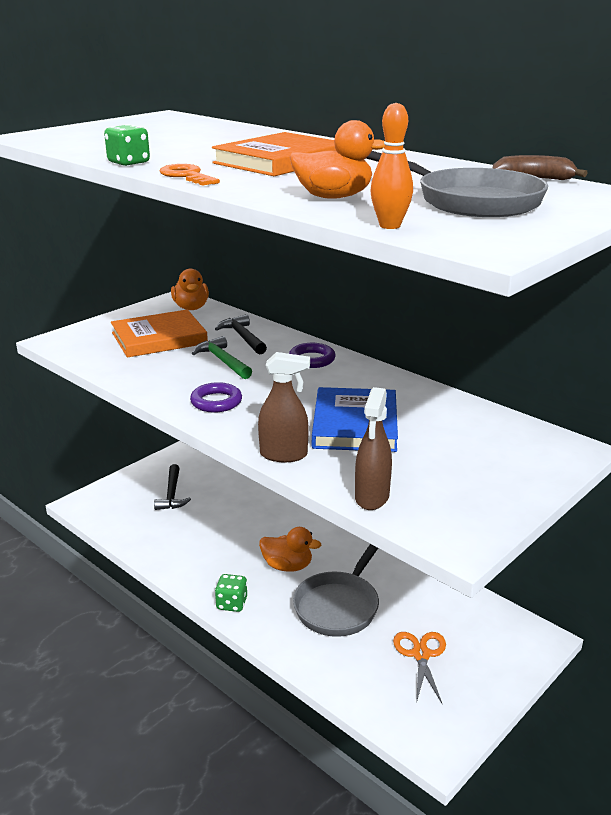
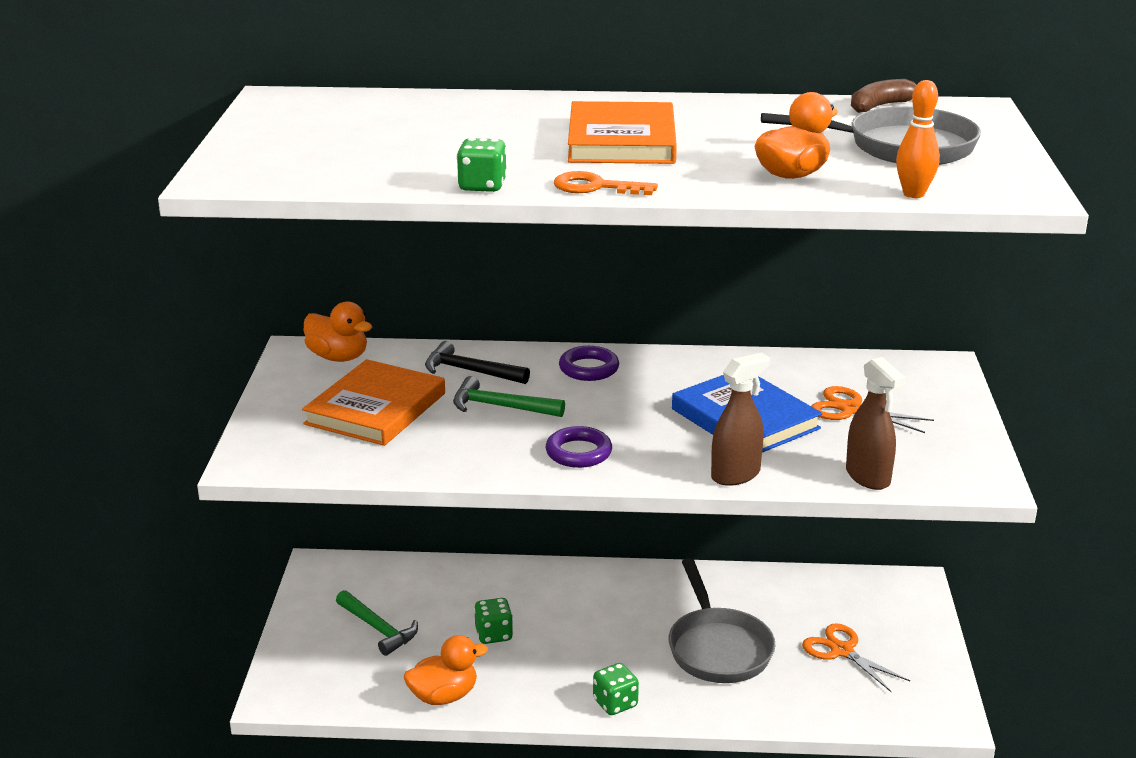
camera: 40 degrees left, 0 degrees up
(172, 494) = (378, 629): black hammer -> green hammer
(223, 527) = (494, 635): none -> green dice
(287, 566) = (618, 638): orange duck -> orange duck (444, 696)
(443, 449) = (851, 409): none -> orange scissors

